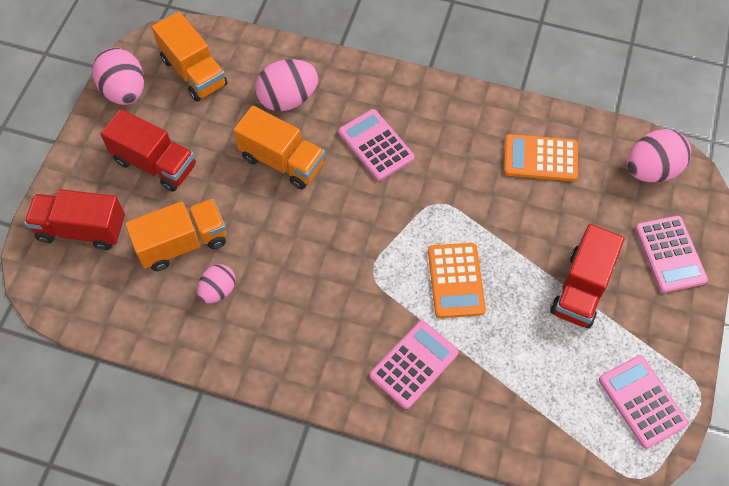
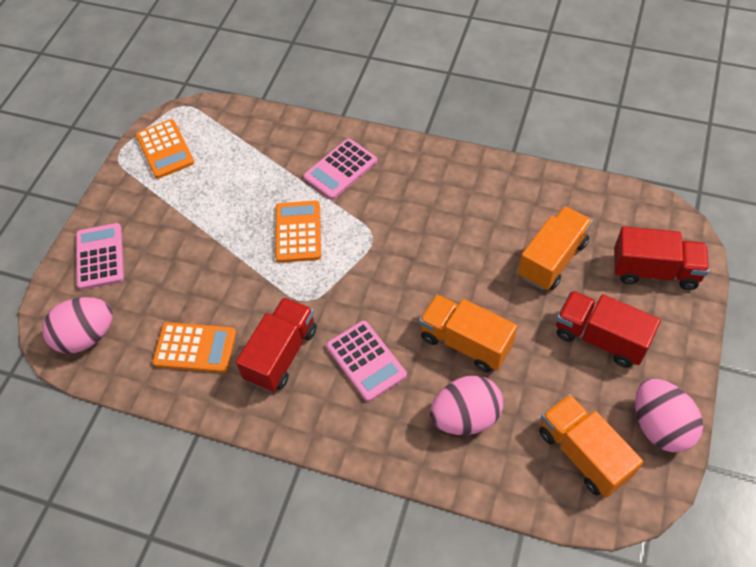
camera: 175 degrees left, 5 degrees down
(183, 243) = (552, 259): orange truck -> orange truck turned 150 degrees clockwise
(218, 290) = (511, 220): pink egg -> none
(581, 288) = (189, 227): red truck -> red truck (282, 354)
(642, 401) = (165, 149): pink calculator -> orange calculator

